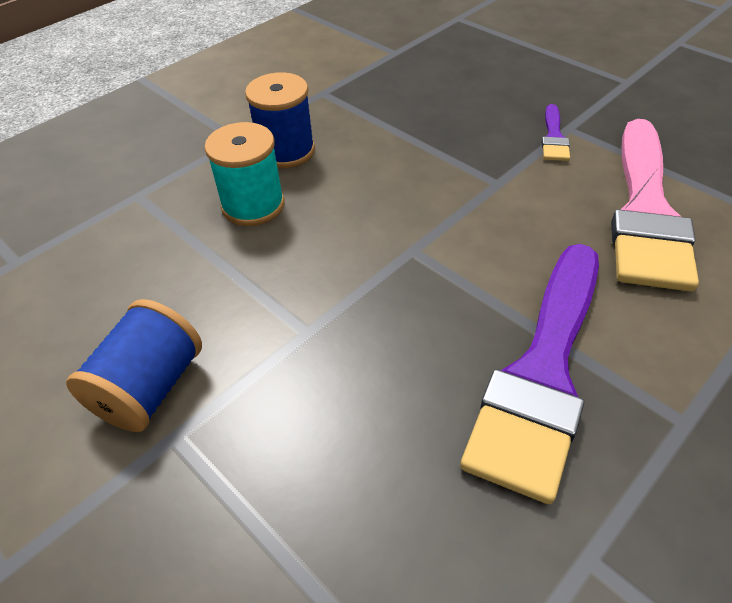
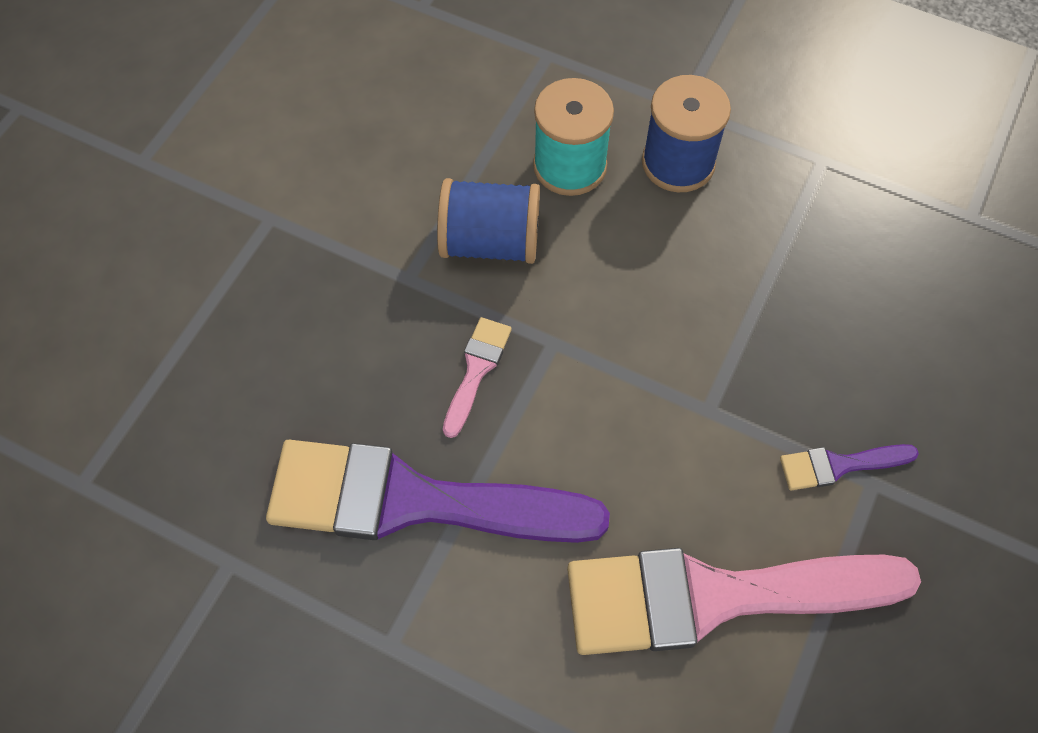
camera: 70 degrees right, 15 degrees up
(150, 387) = (312, 179): blue spool -> blue spool (490, 242)
(422, 302) = (476, 370): none -> pink brush

